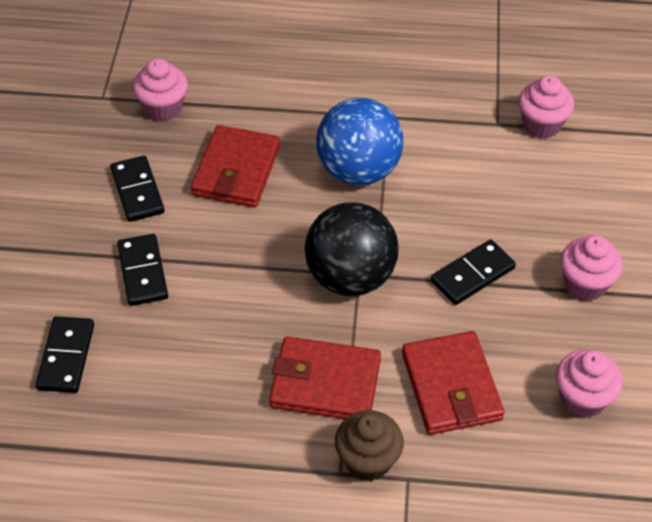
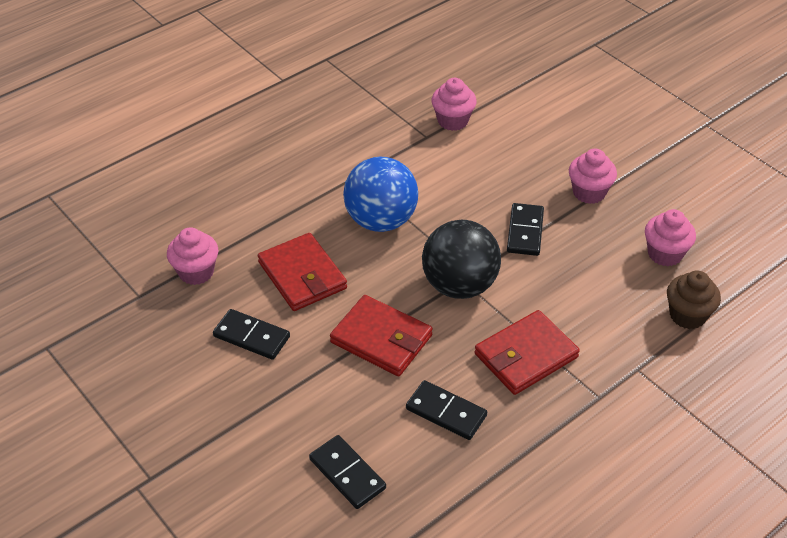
camera: 45 degrees left, 5 degrees down
(143, 272) = (326, 382): black domino -> black domino (446, 412)
(368, 460) = (605, 377): brown cupcake -> brown cupcake (687, 315)
(451, 386) = (594, 301): red wallet -> red wallet (381, 339)

